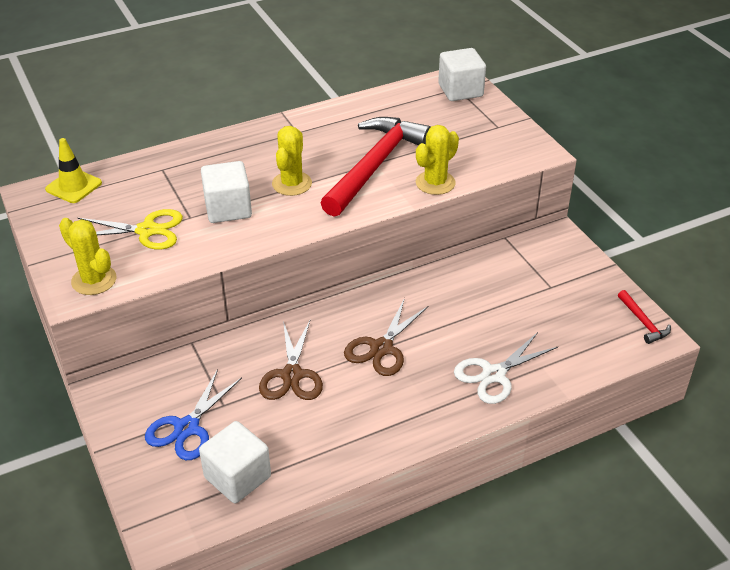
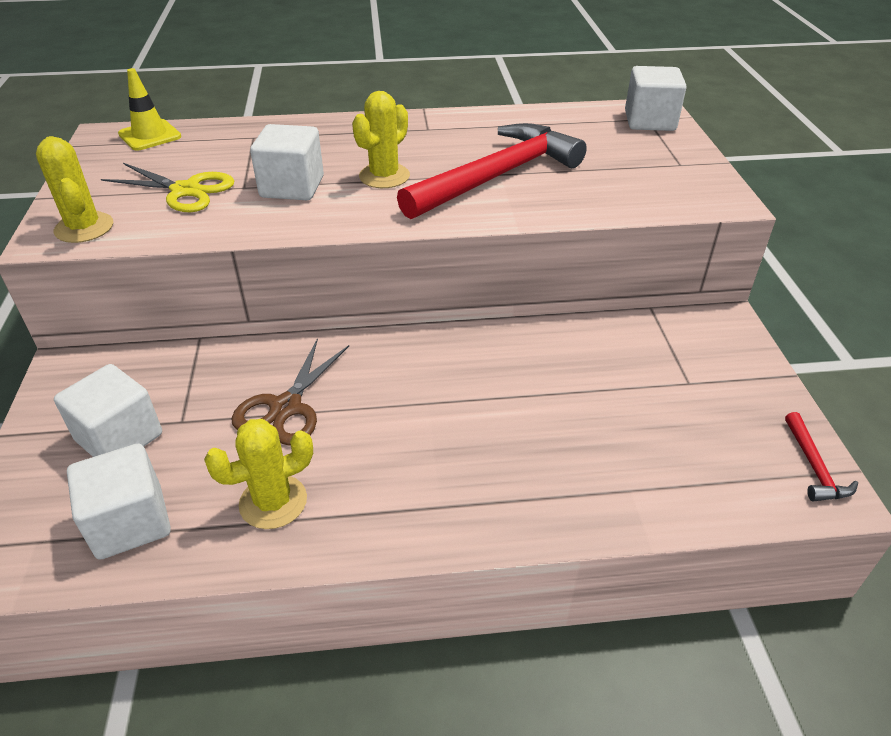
camera: 20 degrees right, 0 degrees up
(187, 428) = (119, 437): blue scissors -> white cube
(381, 348) = (418, 403): brown scissors -> none
(435, 183) = (563, 208): yellow cactus -> yellow cactus (273, 502)
(494, 374) = (553, 481): white scissors -> none

